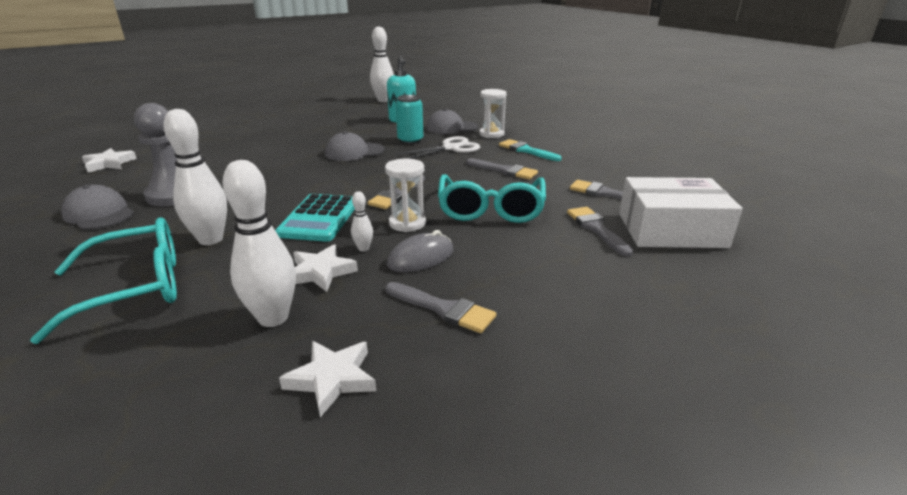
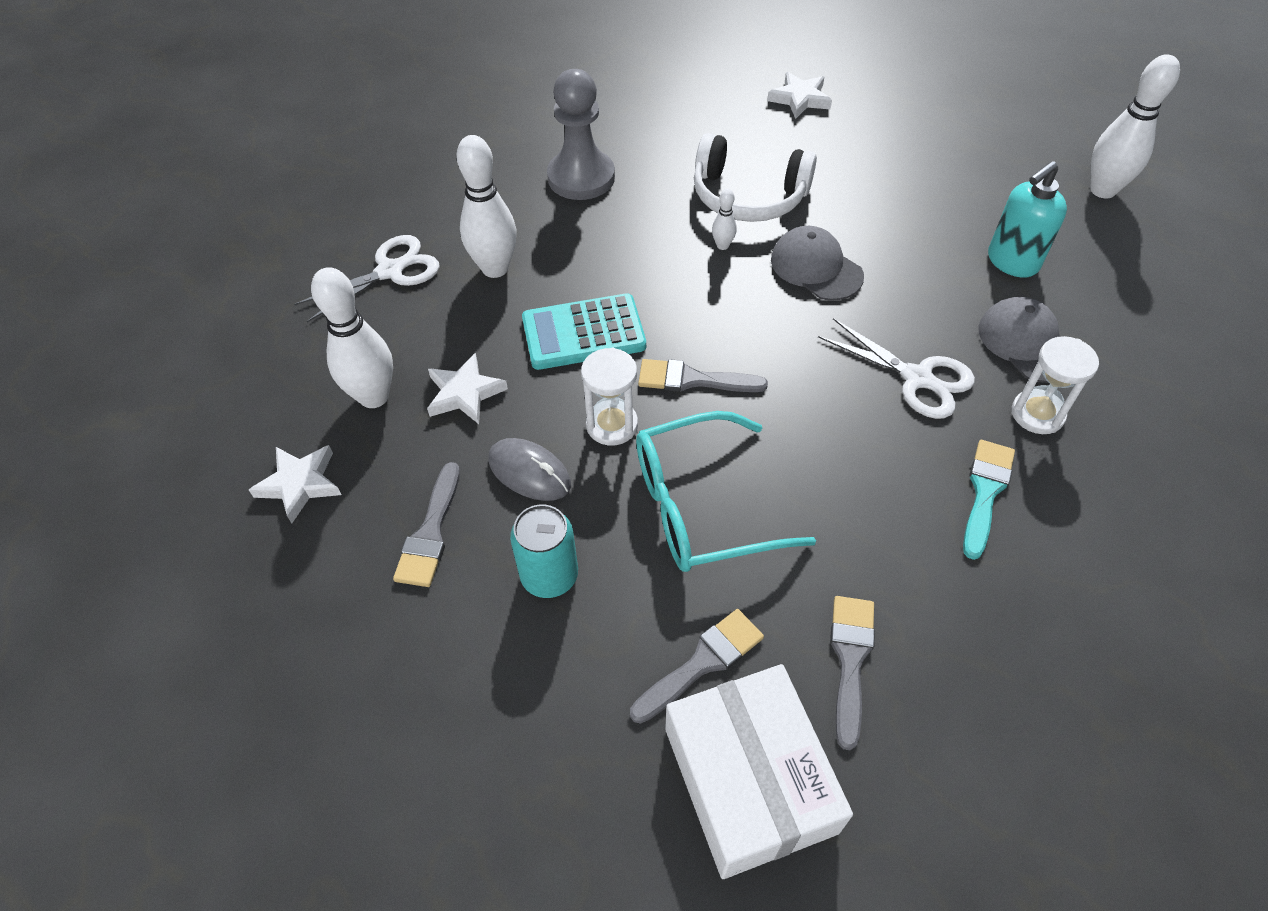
camera: 70 degrees right, 25 degrees up
(99, 214) = (510, 152): grey cap -> none
(109, 164) = (630, 74): white star -> white star (800, 99)
(135, 288) = (390, 271): turquoise glasses -> white scissors
(277, 155) = (748, 196): none -> white headphones
(363, 248) = (529, 408): white bowling pin -> white bowling pin (722, 245)
(410, 140) = (916, 312): turquoise can -> turquoise can (549, 575)
(504, 170) = (863, 484): grey brush -> none

